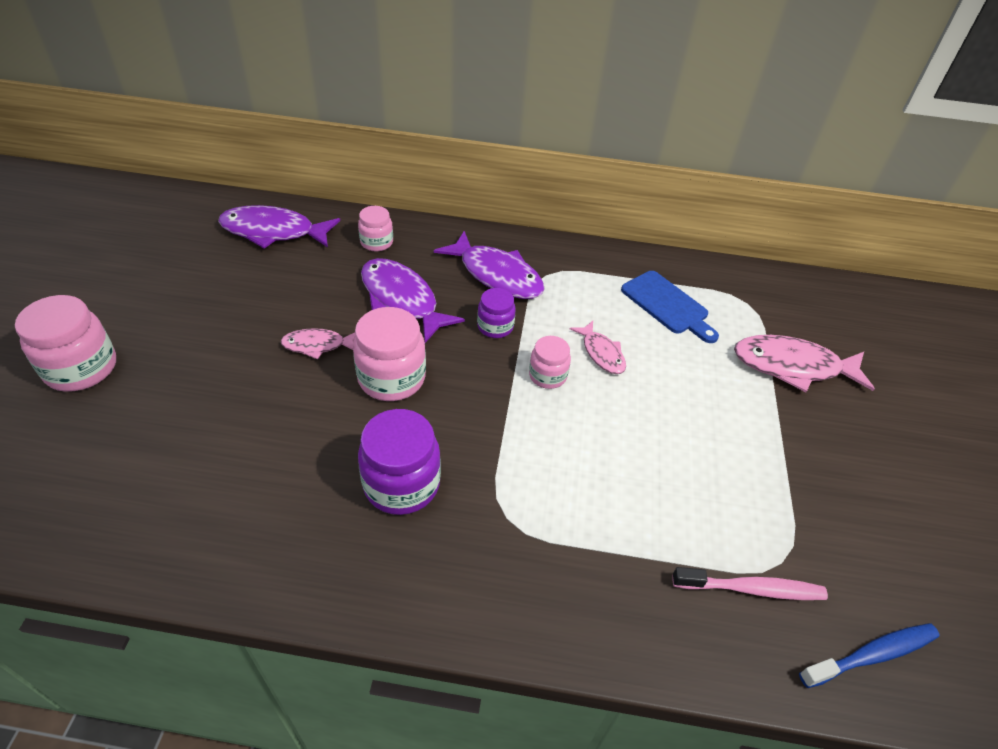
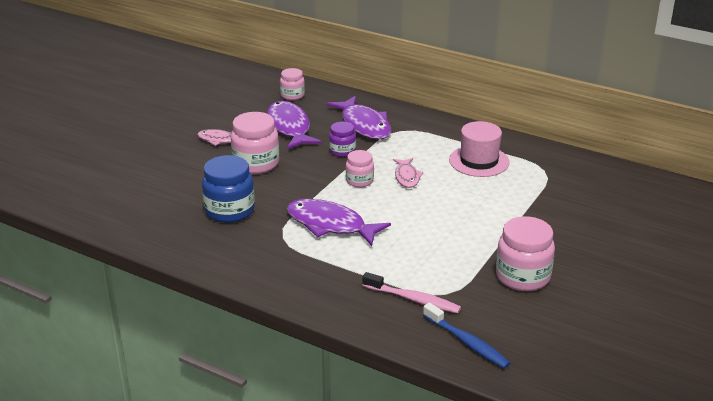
camera: 25 degrees right, 15 degrees down
(81, 368) = (79, 127): pink jar -> pink jar (522, 277)
(273, 232) = (227, 80): purple fish -> purple fish (330, 225)
(401, 484) = (229, 211): purple jar -> blue jar
(667, 305) = (479, 161): blue cutting board -> pink hat
(792, 366) = (547, 209): pink fish -> none
(872, 655) = (467, 342): blue toothbrush -> blue toothbrush turned 45 degrees clockwise

